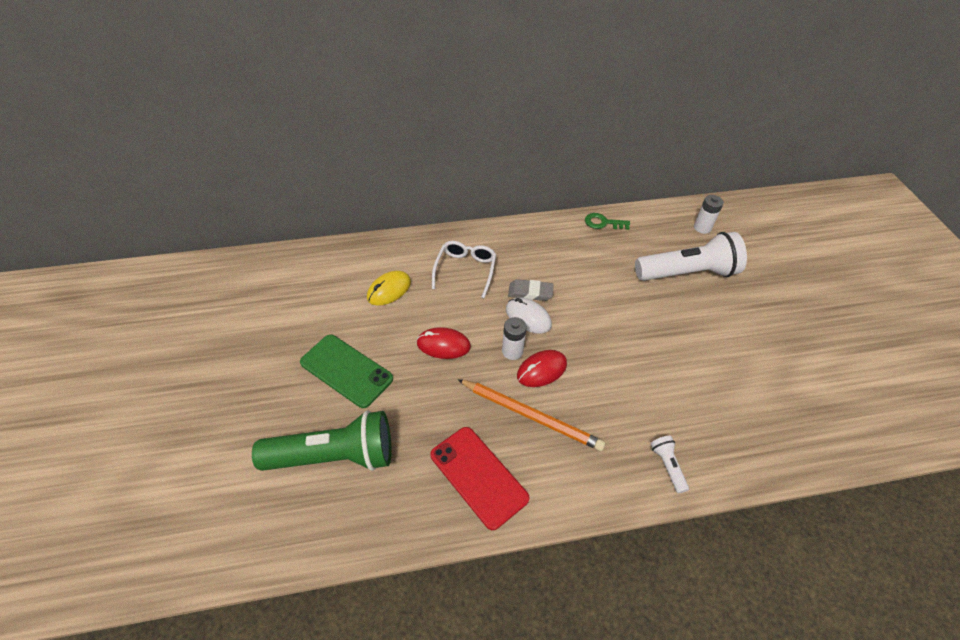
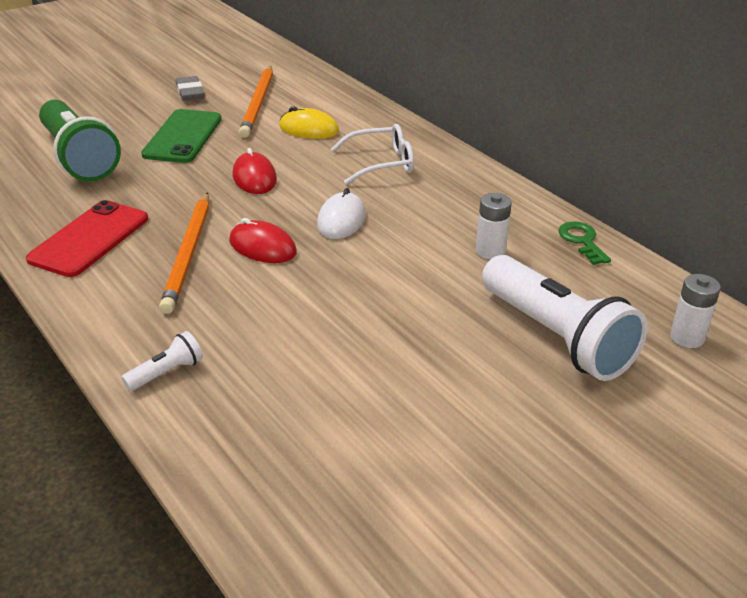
camera: 65 degrees right, 15 degrees down
(323, 305) = (258, 104): none -> orange pencil
(512, 351) = (277, 221): white battery -> white battery (490, 251)
(530, 292) = (385, 213): grey eraser -> grey eraser (190, 92)

